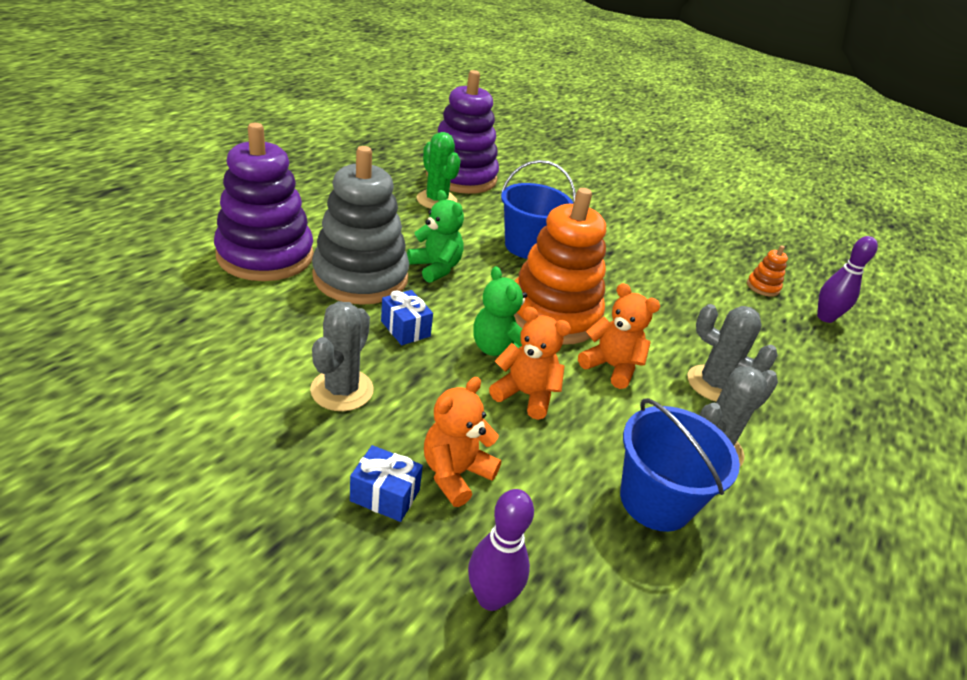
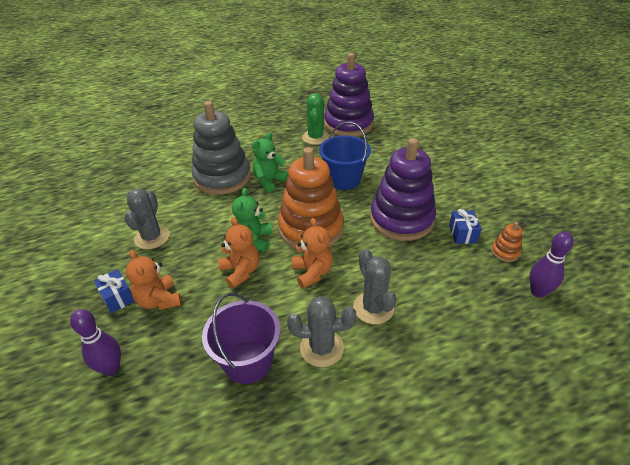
camera: 40 degrees right, 5 degrees up
(265, 256) = (187, 155): purple stacking toy -> purple stacking toy (401, 219)
(342, 390) = (152, 237): grey cactus -> grey cactus turned 45 degrees counterclockwise
(405, 329) = (215, 213): blue gift -> blue gift (462, 234)
(435, 268) = (269, 181): green teddy bear -> green teddy bear turned 135 degrees counterclockwise
(455, 473) = (159, 300): orange teddy bear -> orange teddy bear turned 105 degrees counterclockwise
(655, 500) = (248, 361): blue bucket -> purple bucket

